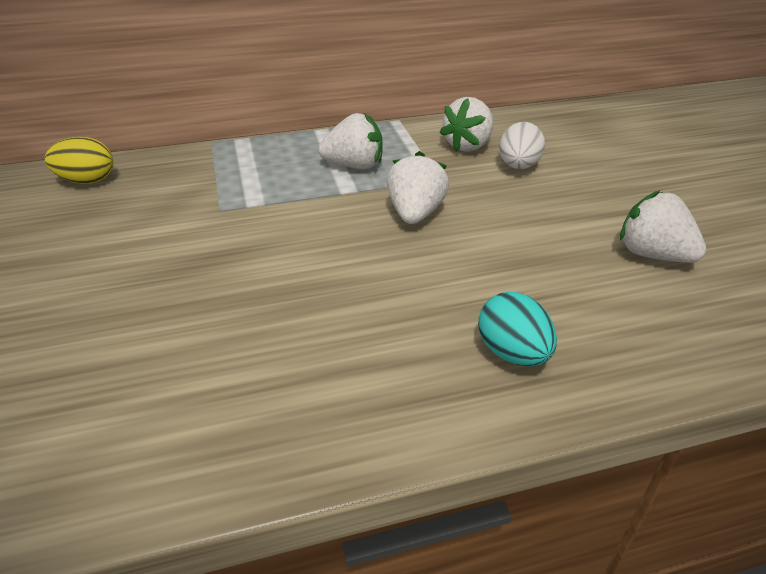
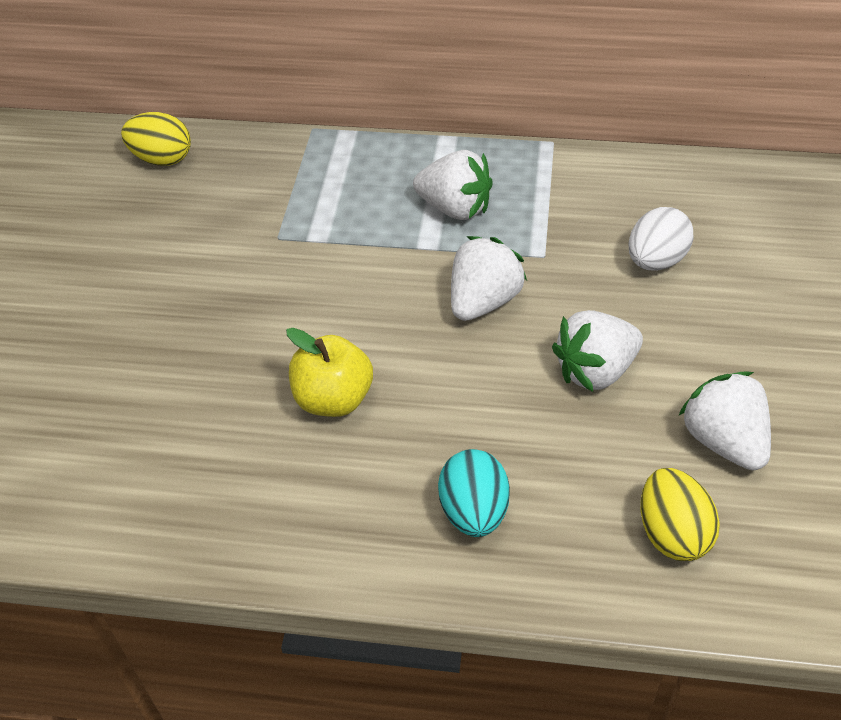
camera: 25 degrees right, 10 degrees up
(336, 305) = (333, 399): none -> yellow apple
(468, 145) = (614, 209): white strawberry -> white strawberry (595, 371)
(672, 322) = (672, 533): none -> yellow egg

